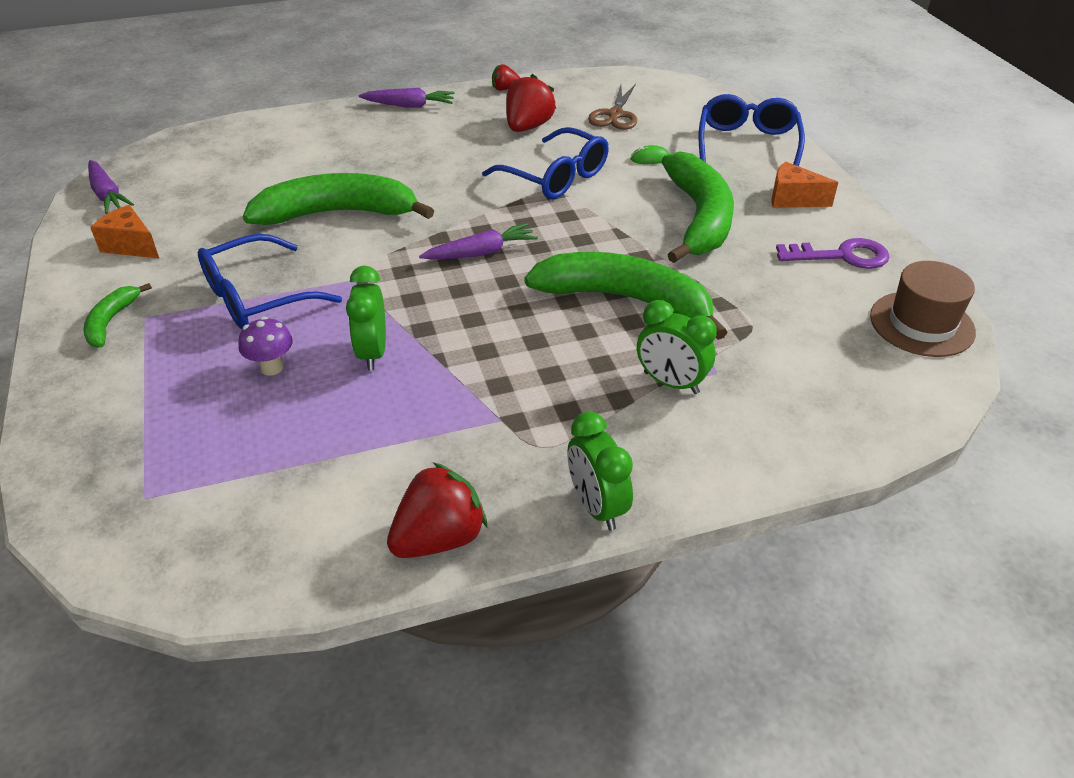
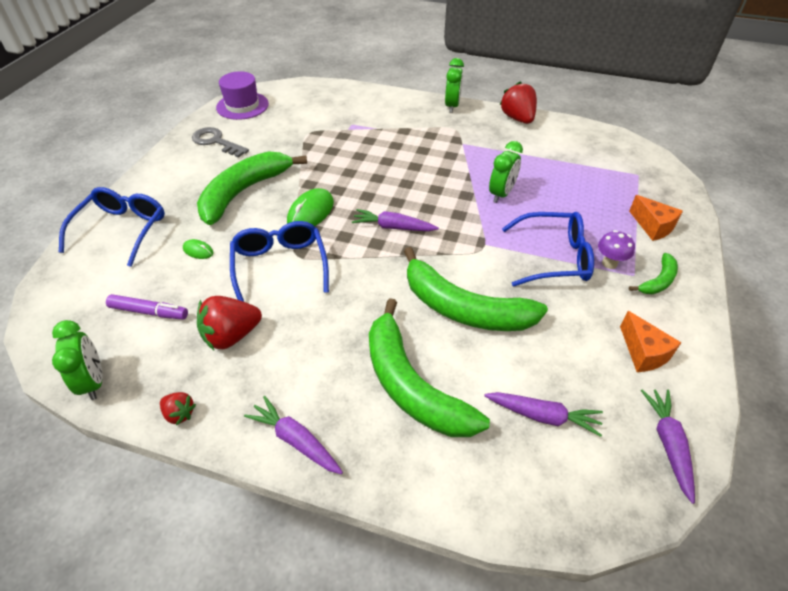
camera: 145 degrees left, 5 degrees up
(223, 174) = (543, 416): none -> purple carrot
(272, 367) = (560, 208): purple mushroom -> purple mushroom (609, 263)
(439, 538) = (517, 119): red strawberry -> red strawberry turned 75 degrees clockwise
(593, 229) = (310, 212): none -> green mouse
(615, 115) = (149, 312): brown scissors -> purple marker
(625, 300) = (348, 166): green banana -> green banana (411, 385)
(671, 383) = (376, 128): green clock -> green clock (93, 381)
(747, 144) = (121, 230): blue glasses -> blue glasses turned 150 degrees clockwise
(793, 199) = (176, 179): orange cheese -> orange cheese (653, 226)
(842, 256) = (216, 142): purple key -> grey key
(921, 324) = (242, 106): brown hat -> purple hat

